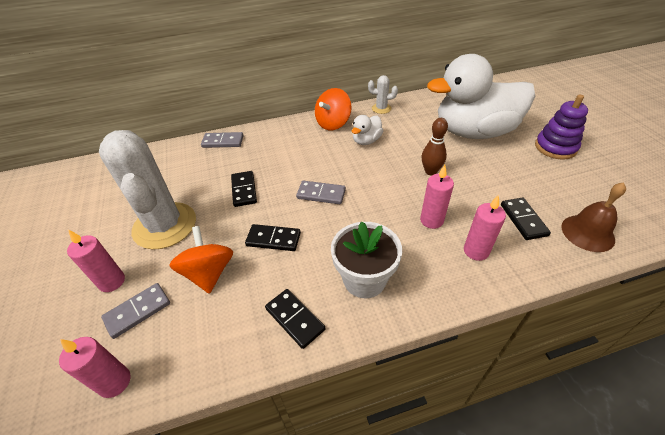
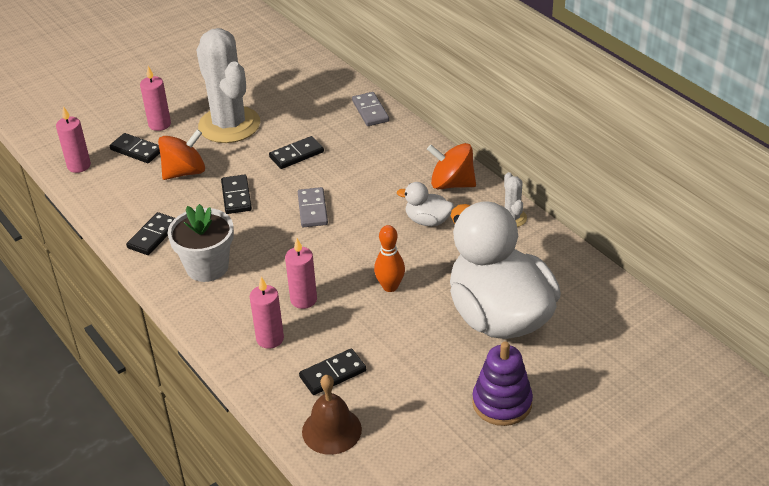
camera: 70 degrees right, 5 degrees down
(138, 311) = (136, 150): grey domino -> black domino
(165, 225) = (229, 125): white cactus -> white cactus turned 75 degrees counterclockwise
(430, 171) = (390, 286): brown bowling pin -> orange bowling pin

